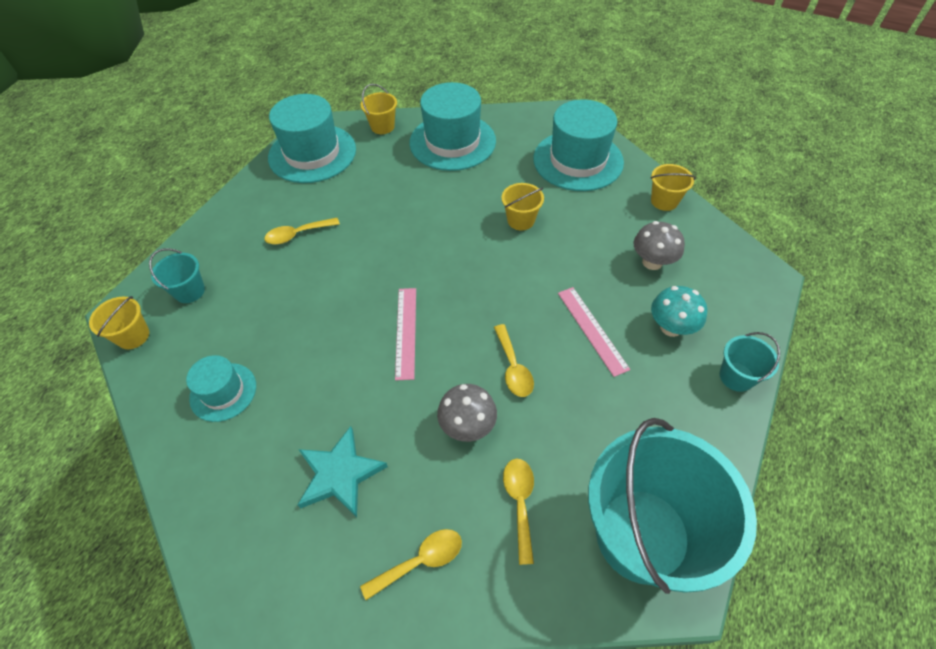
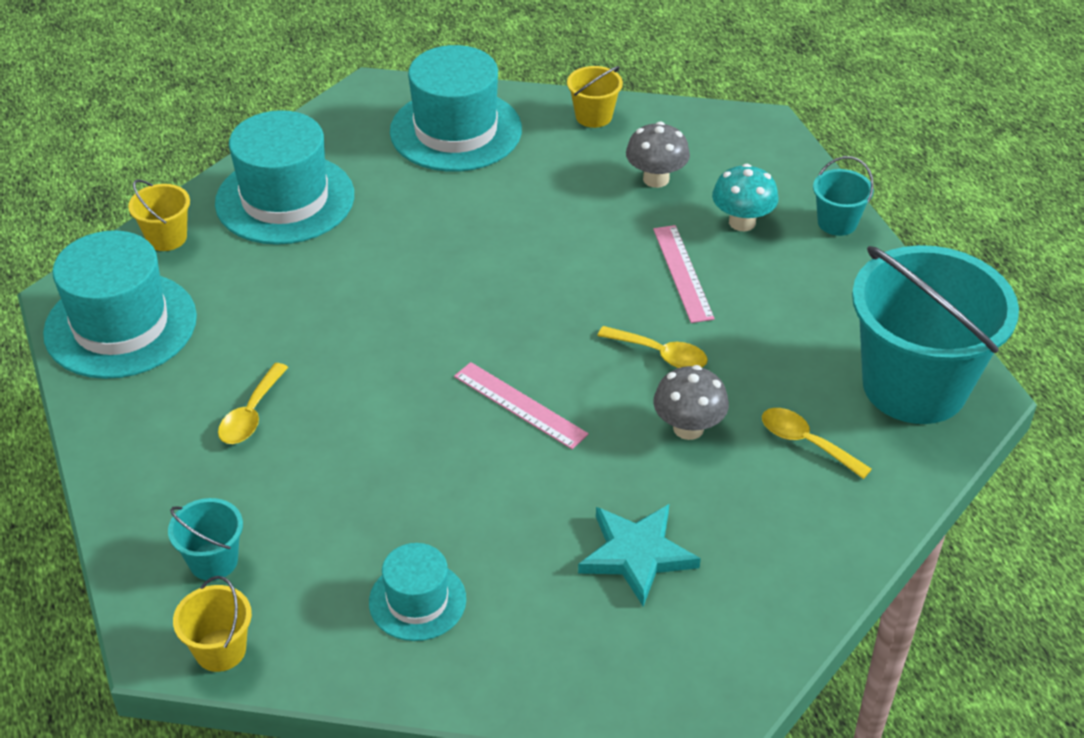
camera: 50 degrees left, 10 degrees down
(420, 561) = (792, 546): yellow spoon -> none
(521, 220) = (481, 227): yellow bucket -> none
(592, 330) = (682, 273): pink ruler -> pink ruler turned 60 degrees clockwise

